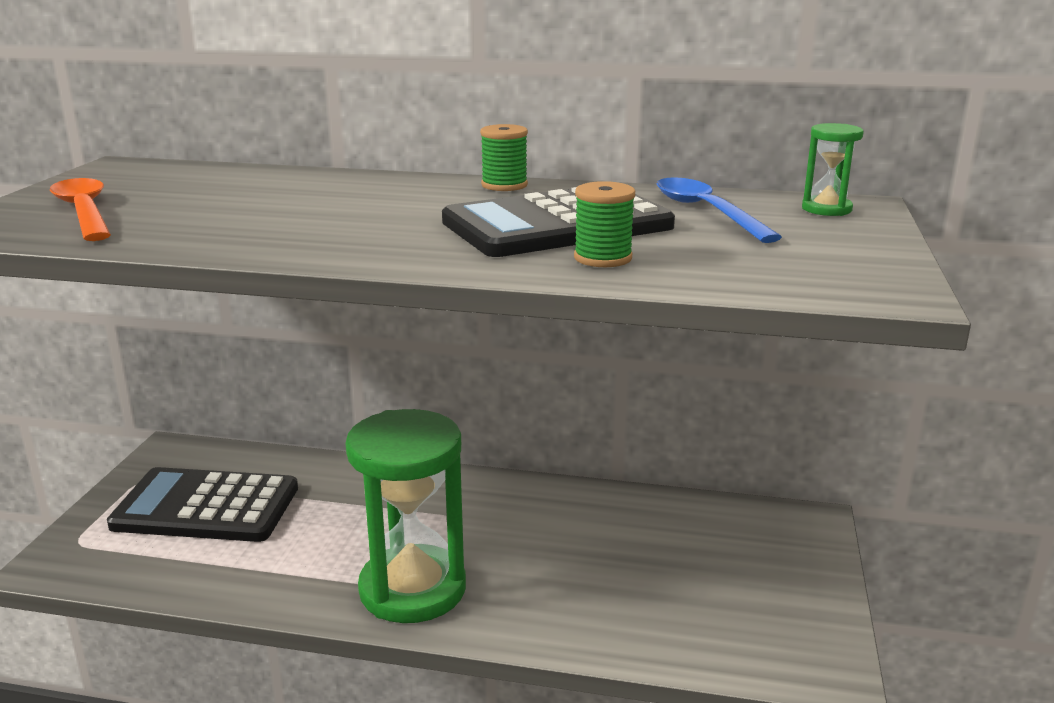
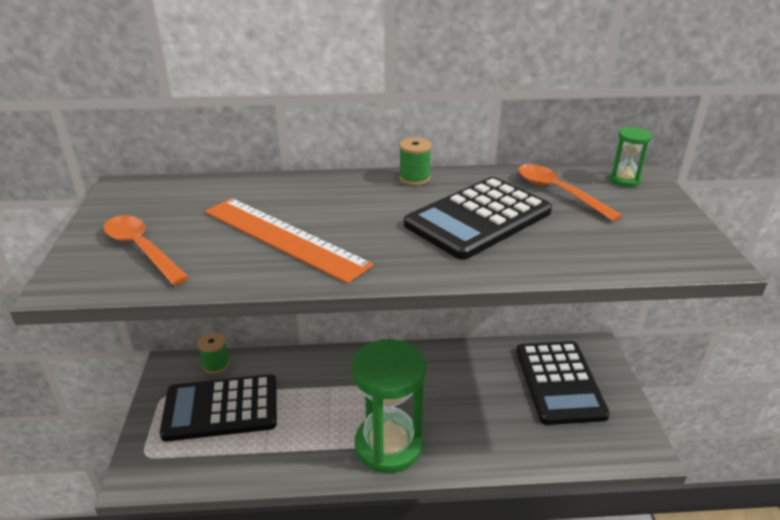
camera: 15 degrees left, 10 degrees up
(269, 218) = (283, 238): none -> orange ruler
(603, 258) = (530, 250): green spool -> green spool (216, 365)
(706, 212) = (558, 192): blue spoon -> orange spoon
(725, 556) = (559, 382): none -> black calculator

